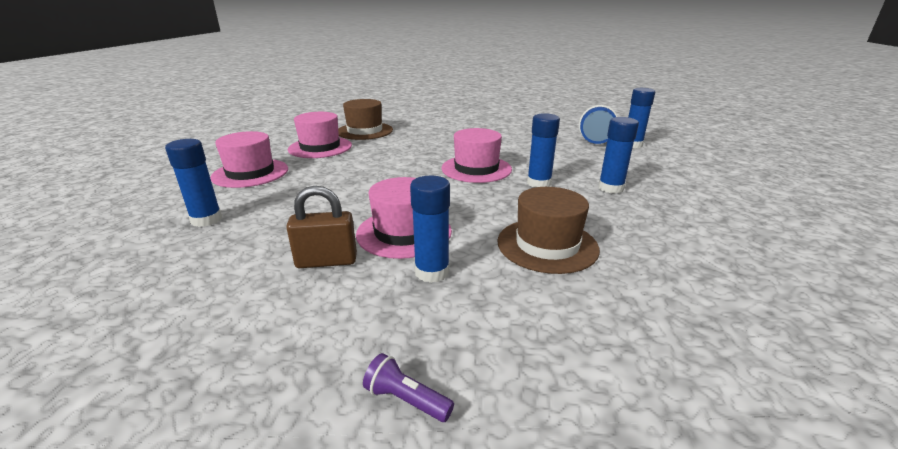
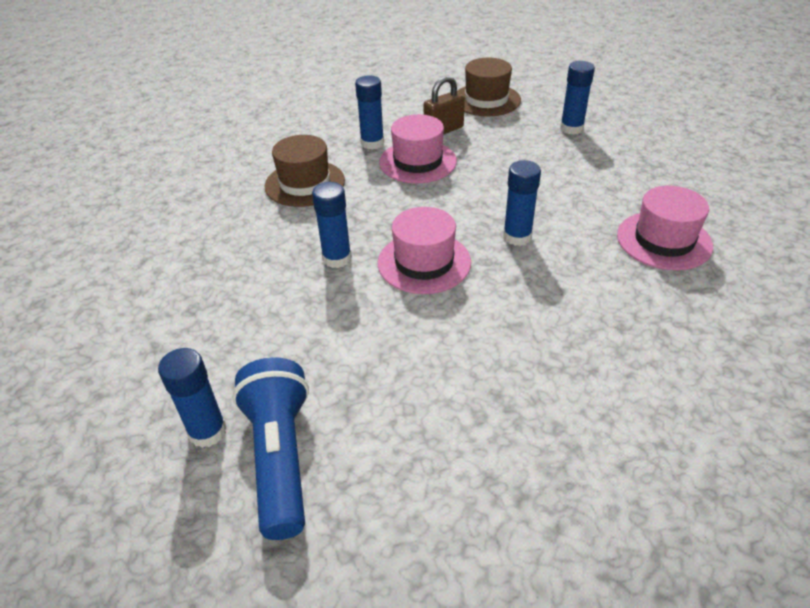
camera: 155 degrees right, 15 degrees up
(250, 173) = (644, 175): pink hat -> none
(365, 131) = (684, 308): brown hat -> brown hat (486, 100)
(406, 400) = (341, 100): purple flashlight -> none
(610, 188) = (253, 276): blue glue stick -> blue glue stick (517, 236)

